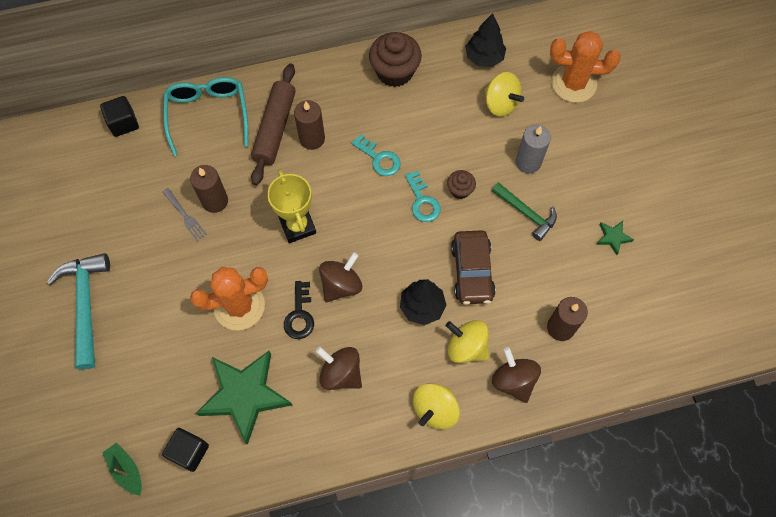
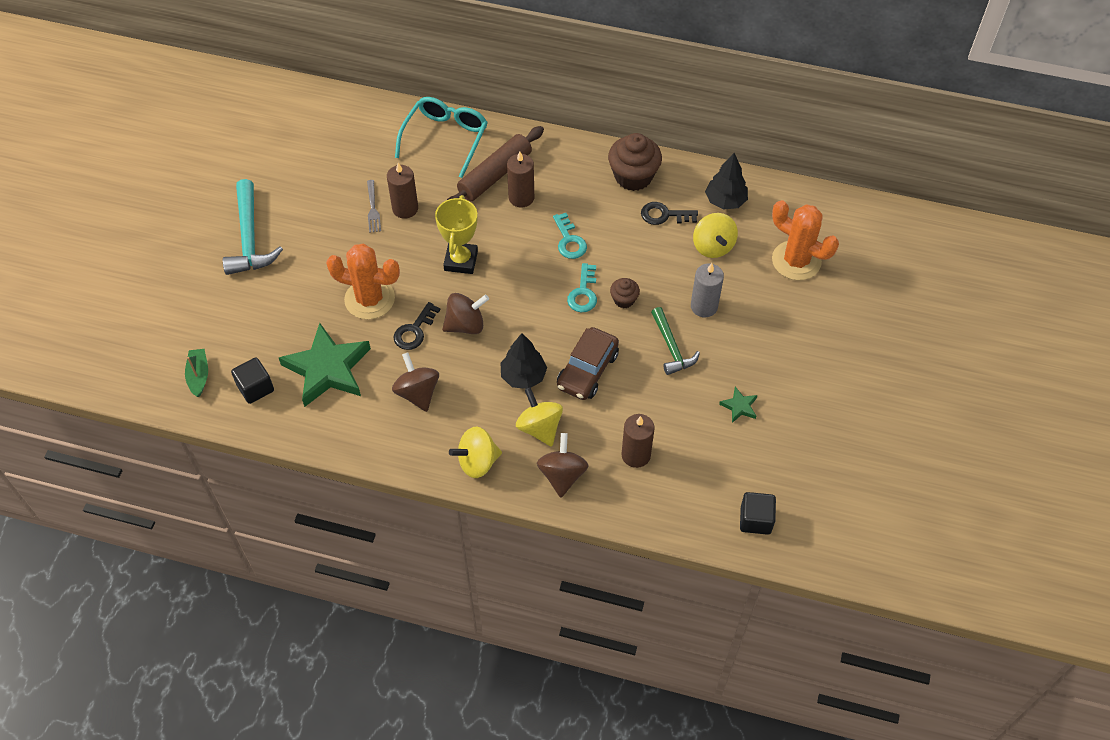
camera: 30 degrees right, 10 degrees down
(86, 305) = (249, 238): turquoise hammer -> turquoise hammer turned 150 degrees clockwise
(123, 123) = (371, 113): black cube -> black cube (755, 520)
(443, 95) = (664, 215): none -> black key

